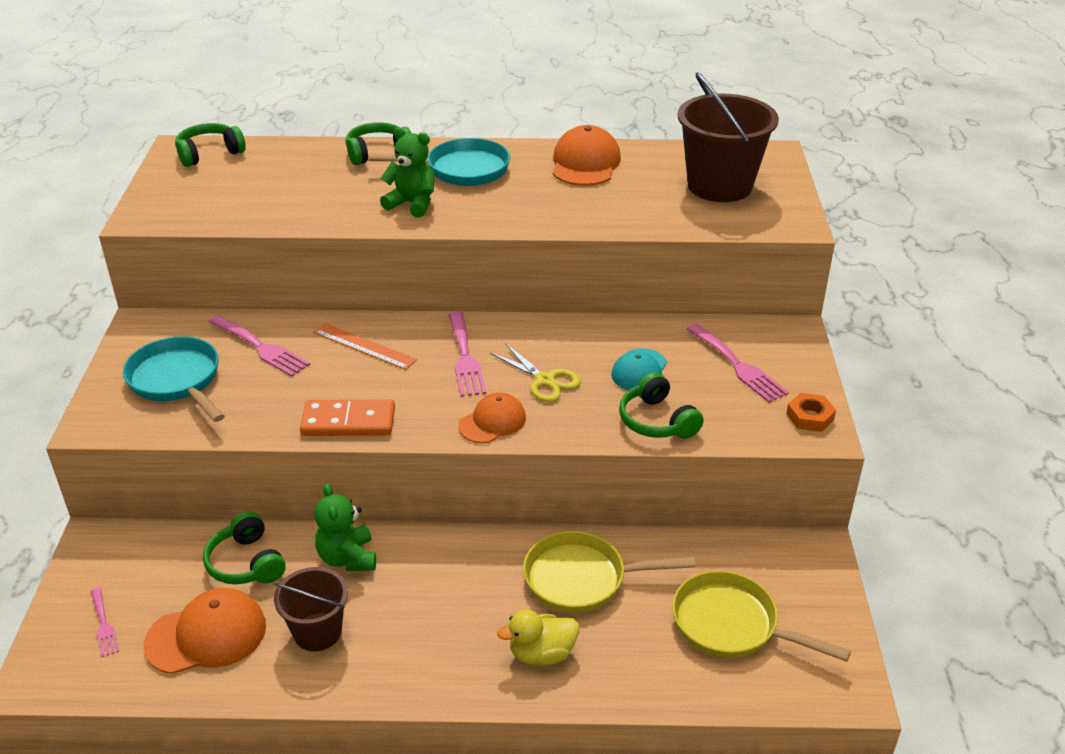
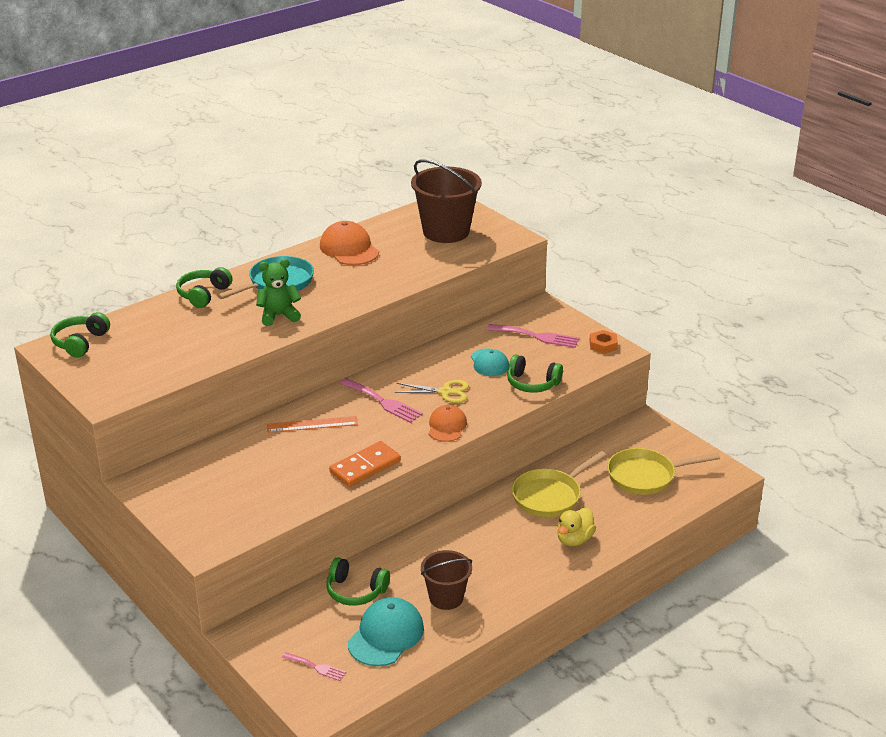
camera: 40 degrees left, 5 degrees down
(177, 380) = (220, 500): turquoise pan -> none
(206, 635) = (386, 635): orange cap -> turquoise cap
(261, 348) = (246, 456): pink fork -> none
(347, 558) = (411, 556): green teddy bear -> none

